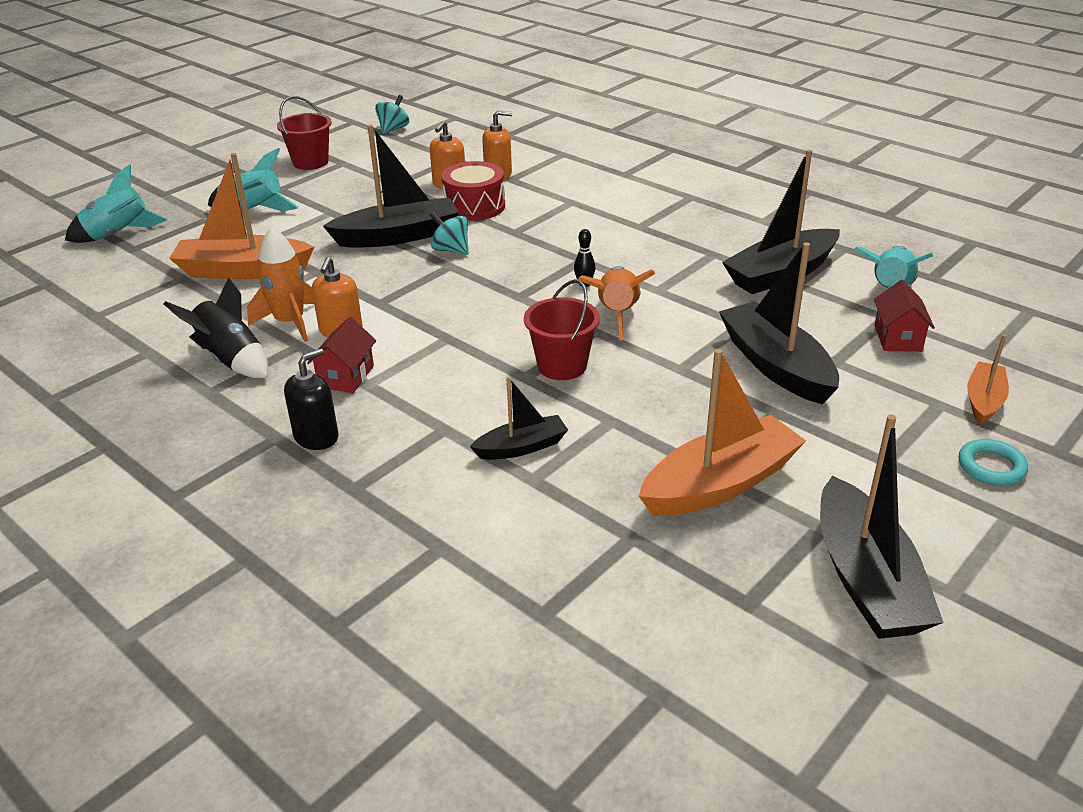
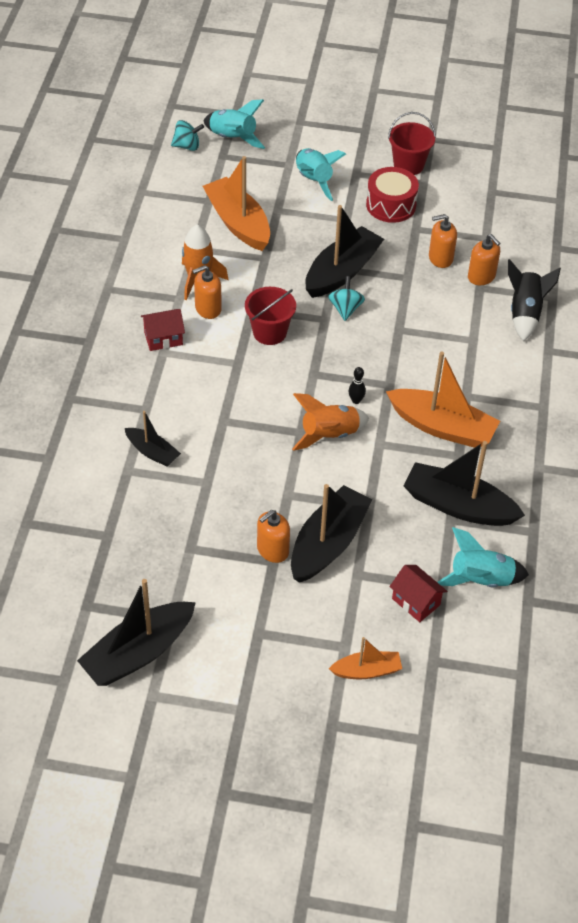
camera: 55 degrees right, 15 degrees up
(231, 360) = (143, 278): black rocket -> black rocket (525, 313)
(316, 437) = (100, 358): black soap dispenser -> none
(393, 129) = (505, 177): turquoise spinning top -> turquoise spinning top (187, 146)
(398, 236) = (342, 272): black boat -> black boat turned 90 degrees counterclockwise
(474, 206) = (418, 289): red drum -> red drum (391, 205)
(562, 366) = (247, 433): red bucket -> red bucket (269, 332)
(720, 484) = (180, 558): orange boat -> orange boat (442, 427)
(758, 407) = (272, 550): none -> orange soap dispenser
(897, 338) = (416, 602): red house -> red house turned 75 degrees clockwise
(991, 467) = (289, 690): turquoise ring -> none

